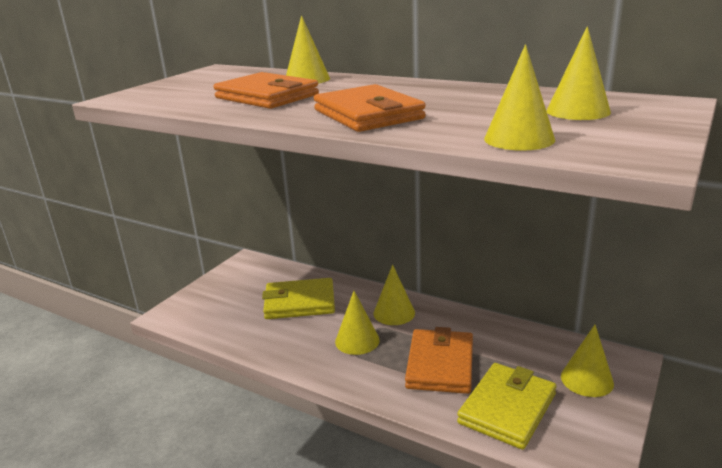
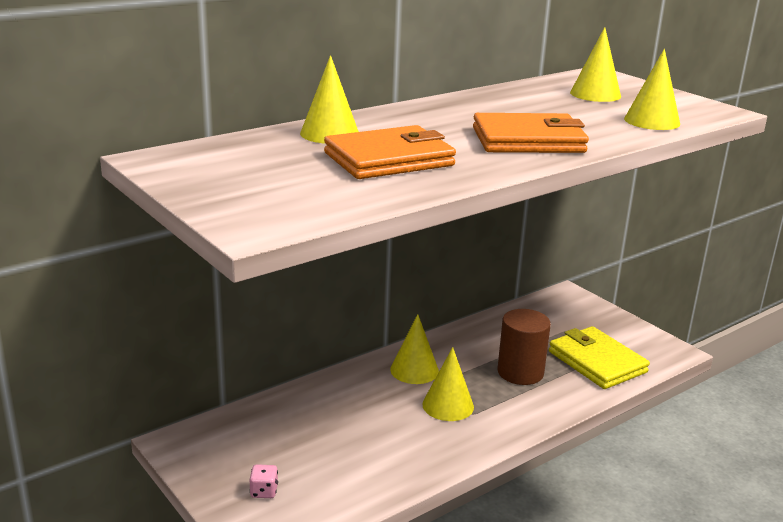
camera: 70 degrees left, 0 degrees up
(214, 300) = (264, 491): none -> pink dice
(300, 302) = (337, 423): yellow wallet -> none
(440, 365) = (520, 372): orange wallet -> brown cylinder
(587, 379) = (580, 318): yellow cone -> none

